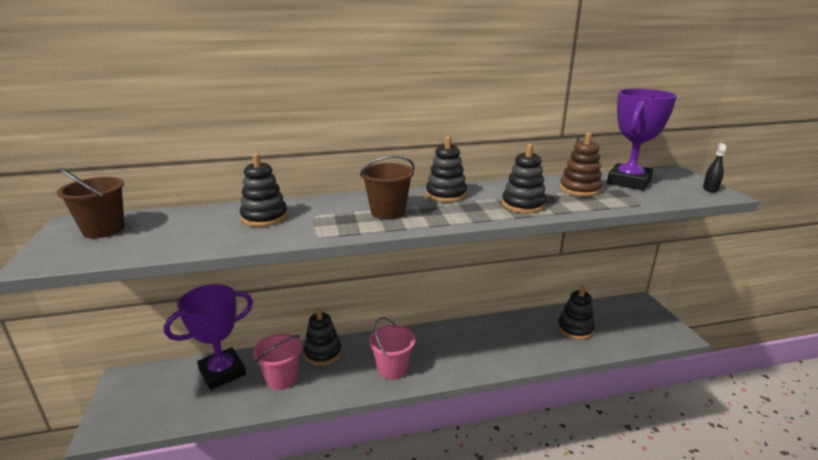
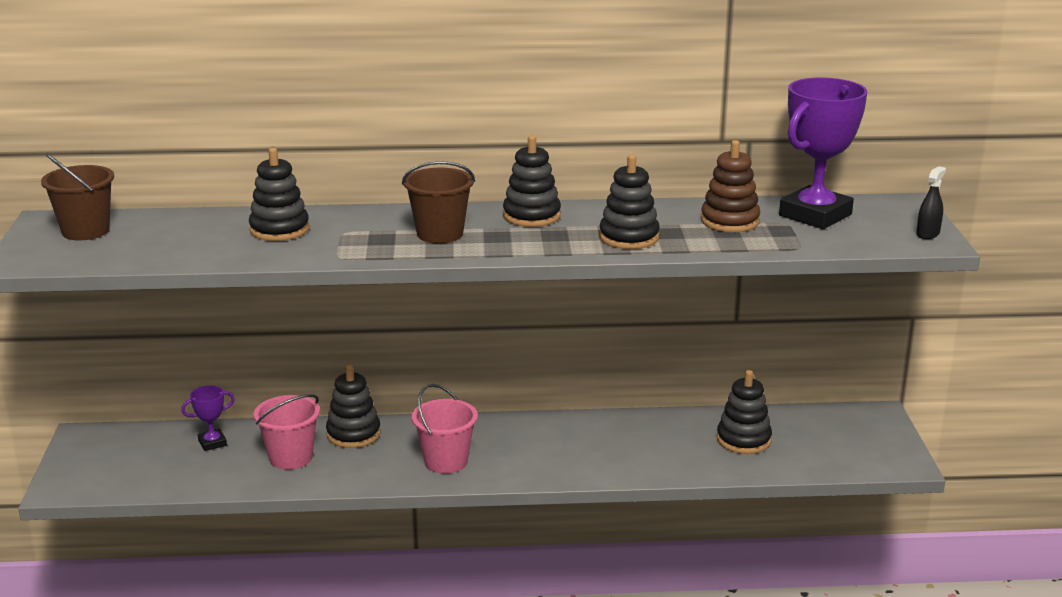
camera: 10 degrees right, 0 degrees up
(222, 372) = (212, 443): purple trophy -> purple trophy, size x0.46

